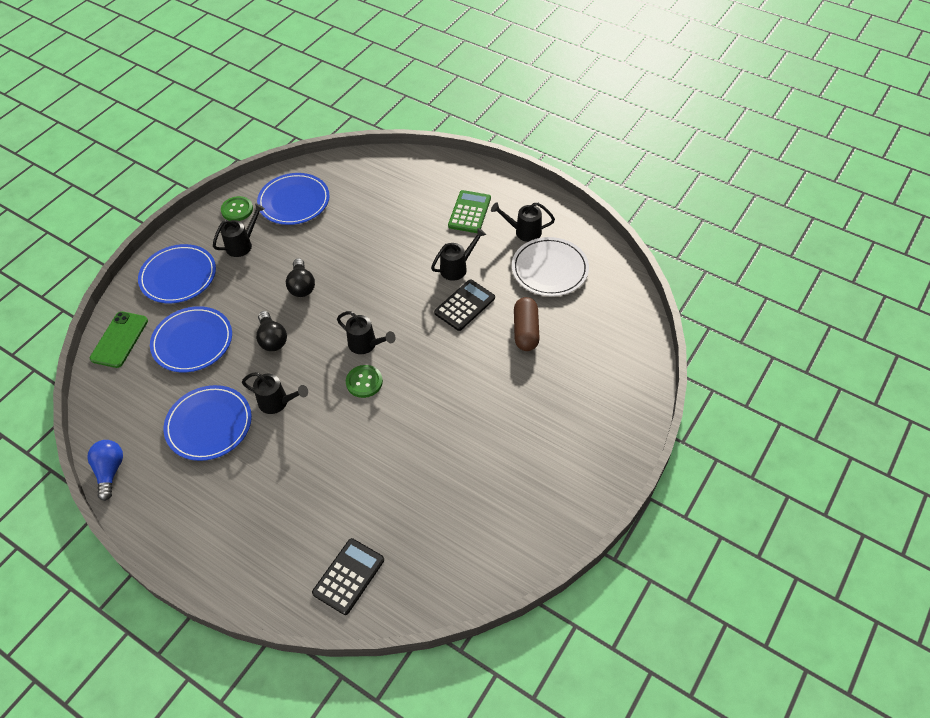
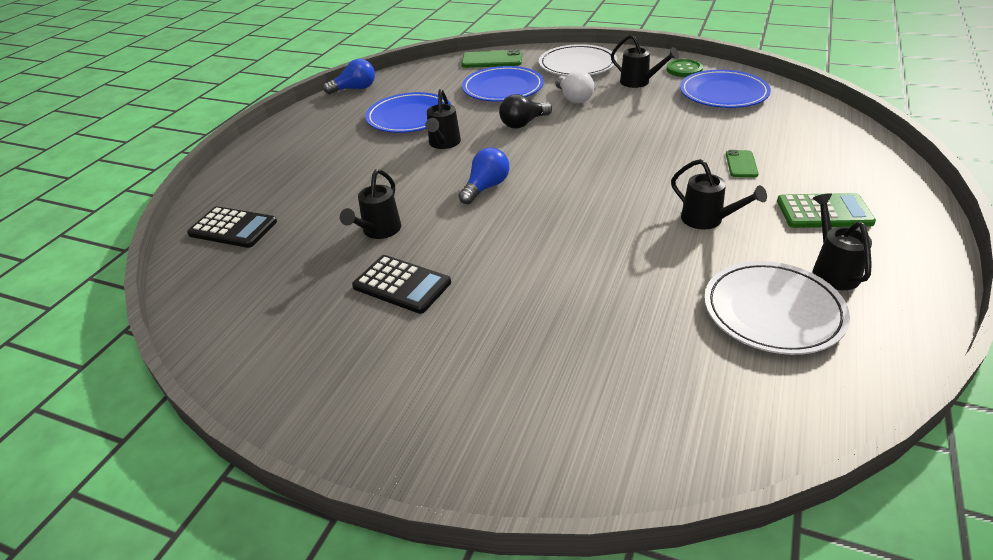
camera: 80 degrees right, 15 degrees down
(178, 276) = (577, 65): blue plate -> white plate
(245, 295) = (574, 98): none -> white light bulb
(302, 286) = (604, 123): black light bulb -> none
(364, 382) = (486, 187): green button -> blue light bulb
(366, 344) = (540, 178): black watering can -> black watering can (379, 231)
(399, 228) = (741, 164): none -> green phone
(465, 305) = (643, 239): black calculator -> black calculator (402, 285)
(525, 331) = (628, 304): brown capsule -> none

